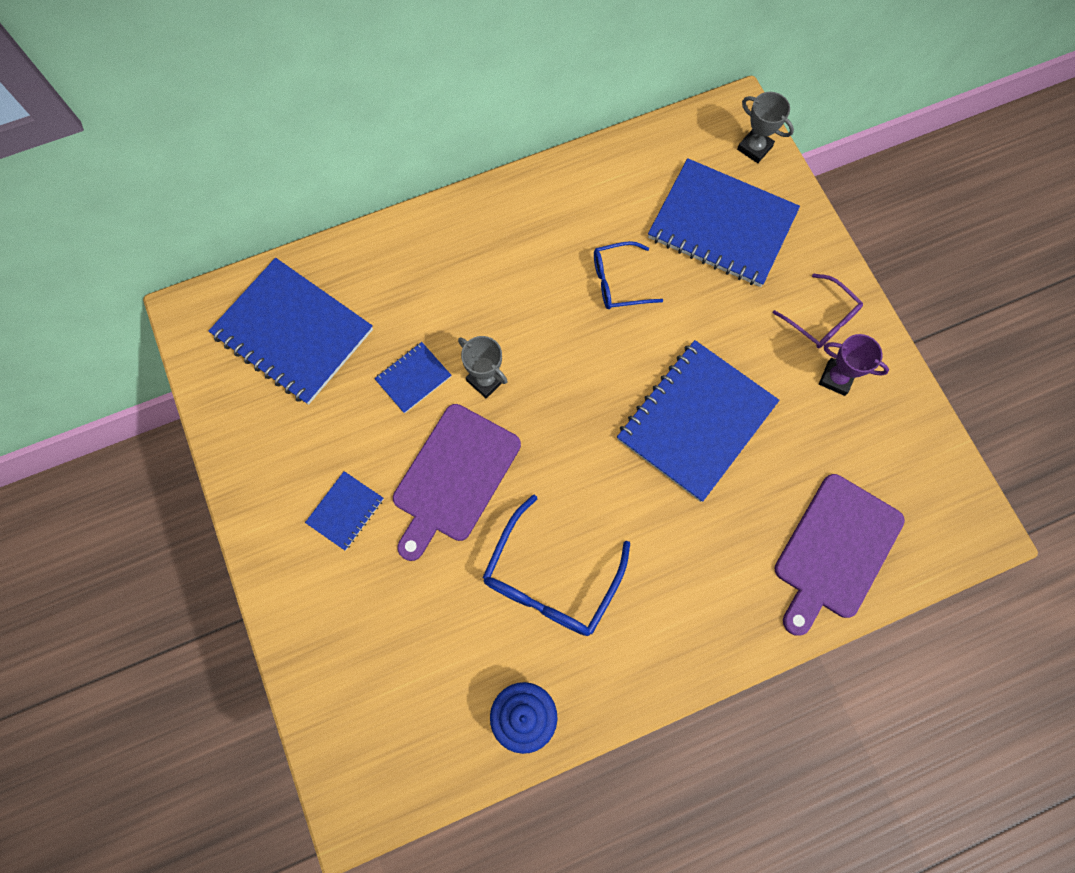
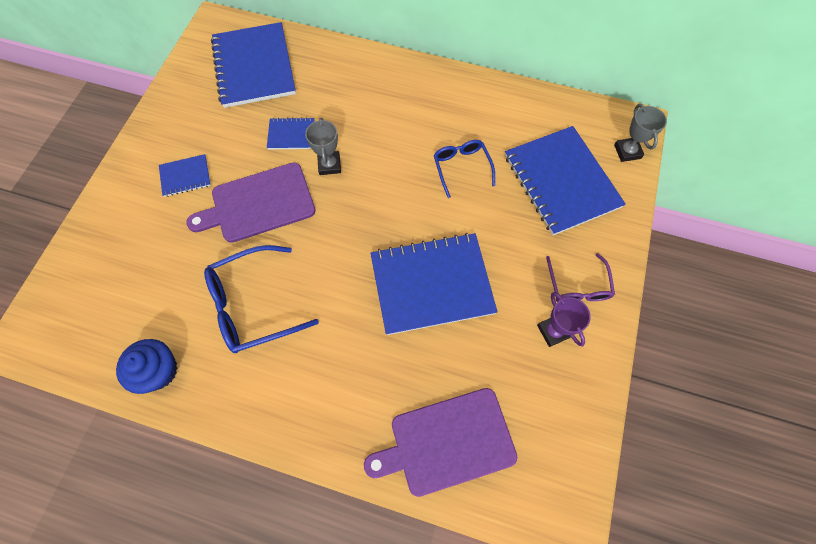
camera: 40 degrees right, 5 degrees down
(618, 282) = (461, 167): blue glasses -> blue glasses turned 45 degrees clockwise

